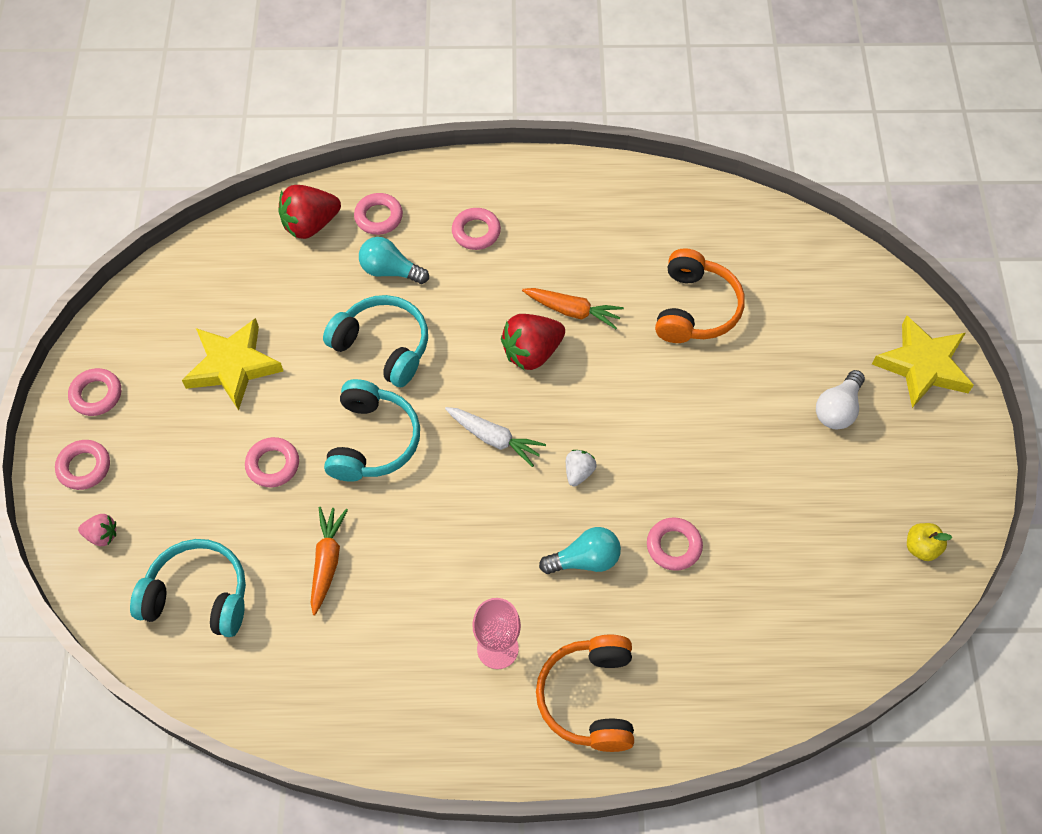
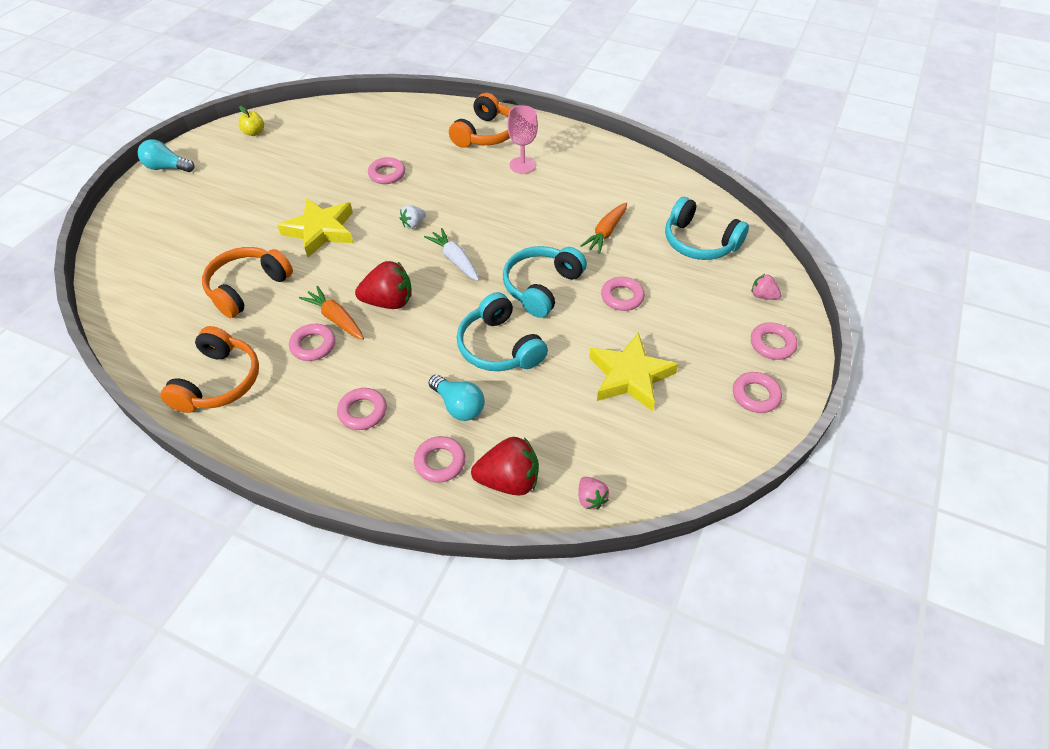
camera: 155 degrees left, 10 degrees down
(232, 236) = (591, 499): none -> pink strawberry
(572, 274) = (313, 345): none -> pink ring
(585, 560) = (444, 184): turquoise light bulb -> turquoise light bulb (167, 168)
(629, 207) = (219, 382): none -> orange headphones
(837, 409) = (223, 201): white light bulb -> none
(923, 366) = (145, 204): yellow star -> yellow star (320, 231)

